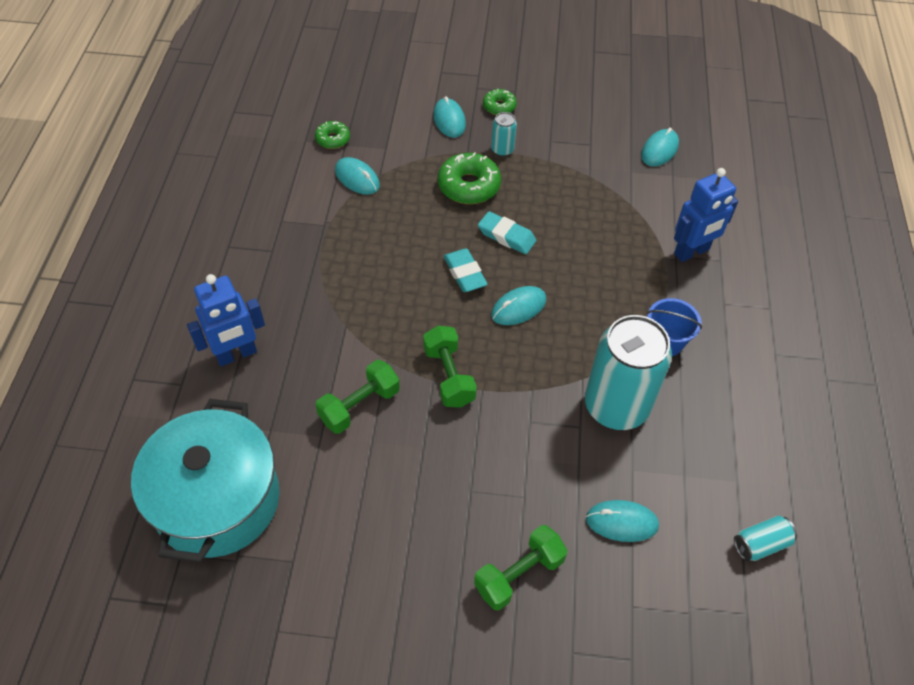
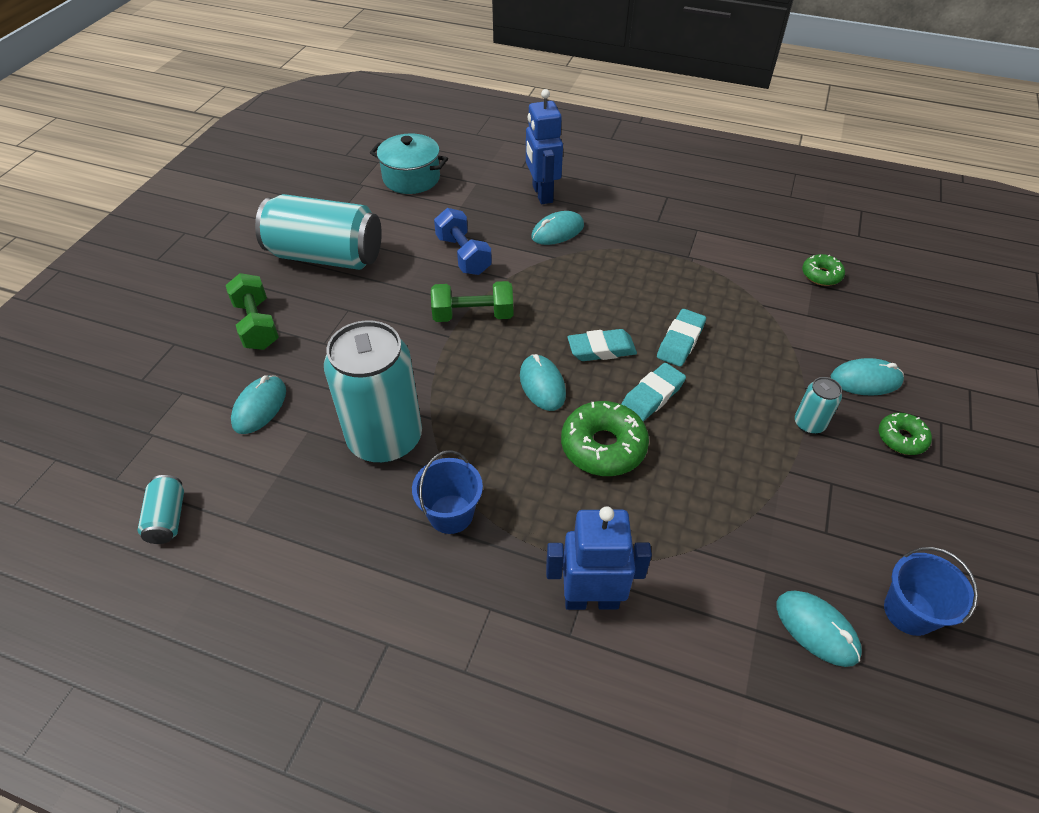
camera: 105 degrees right, 5 degrees down
(217, 500) = (411, 178): turquoise pot -> turquoise pot, size x0.60
(357, 178) = (756, 286): turquoise mouse -> turquoise mouse (557, 231)
(359, 406) = (463, 255): green dumbbell -> blue dumbbell
(390, 546) = (326, 256): none -> turquoise can
(439, 223) = (680, 341): none -> turquoise eraser
(469, 186) = (740, 377): green donut -> green donut (603, 446)
(629, 113) = (909, 612): none -> blue bucket
(691, 252) = (591, 599): blue robot -> blue robot turned 105 degrees clockwise

